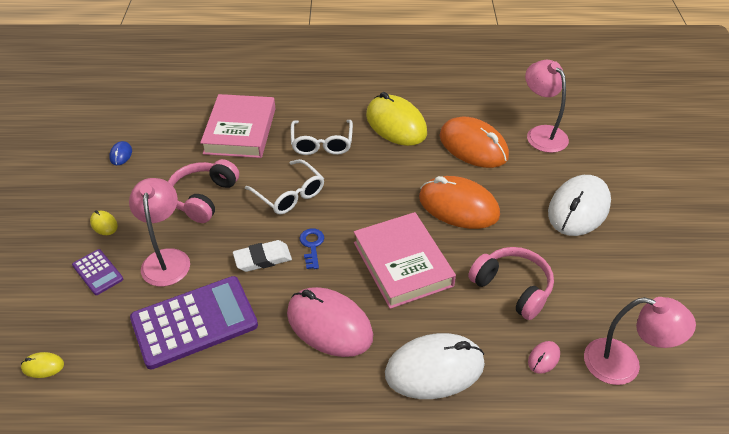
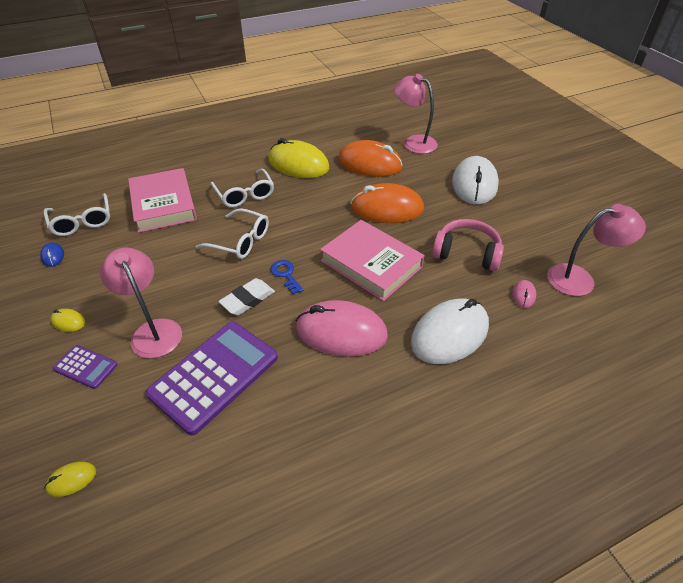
camera: 25 degrees left, 0 degrees up
(161, 126) = (82, 221): none -> white glasses
(204, 197) = (160, 267): pink headphones -> none

